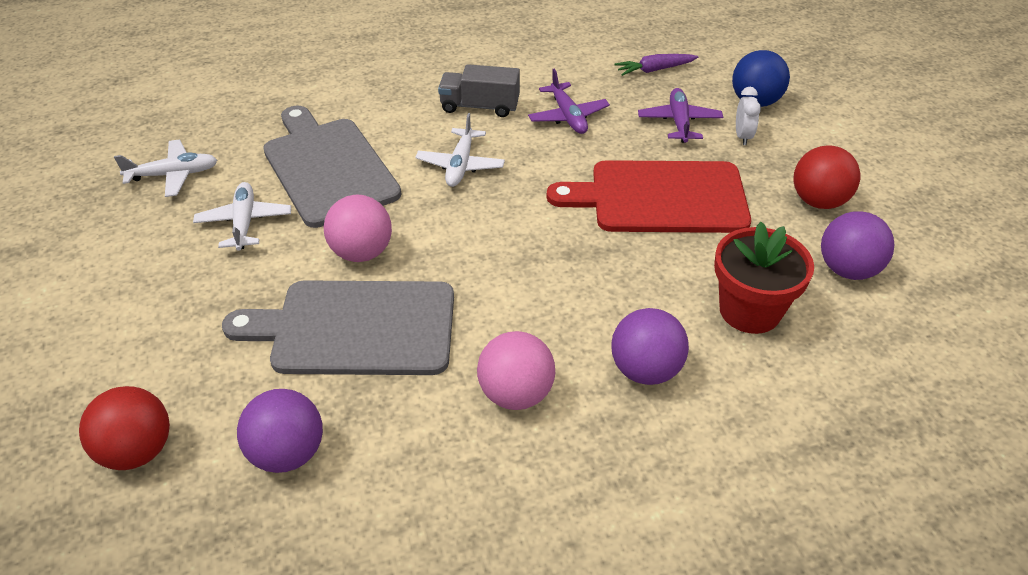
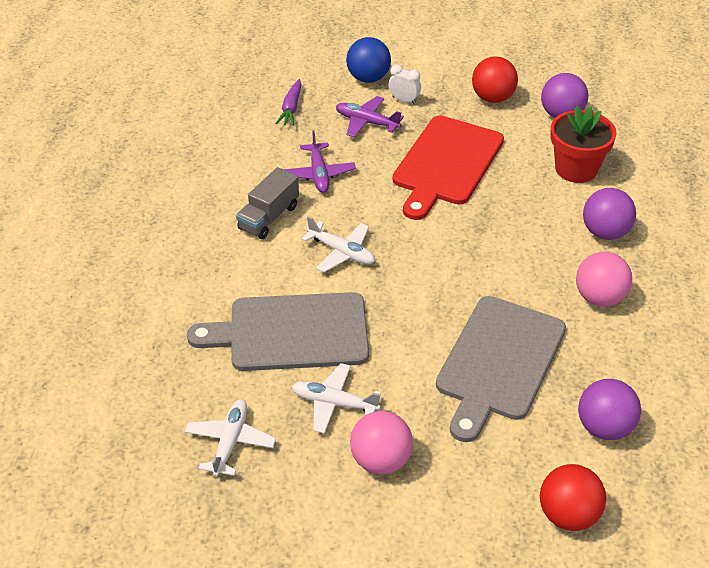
camera: 65 degrees left, 0 degrees up
(362, 252) = (415, 338): pink ball -> pink ball (381, 460)
(568, 116) = (318, 174): purple plane -> purple plane turned 75 degrees clockwise

